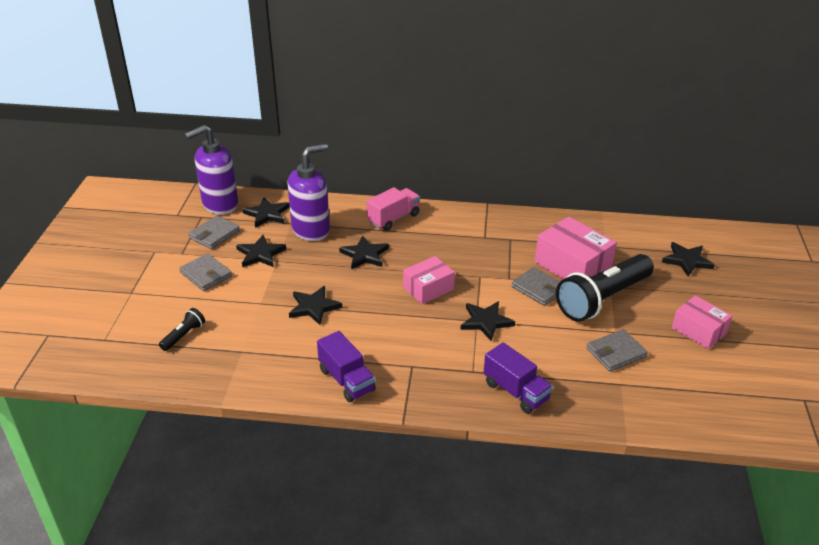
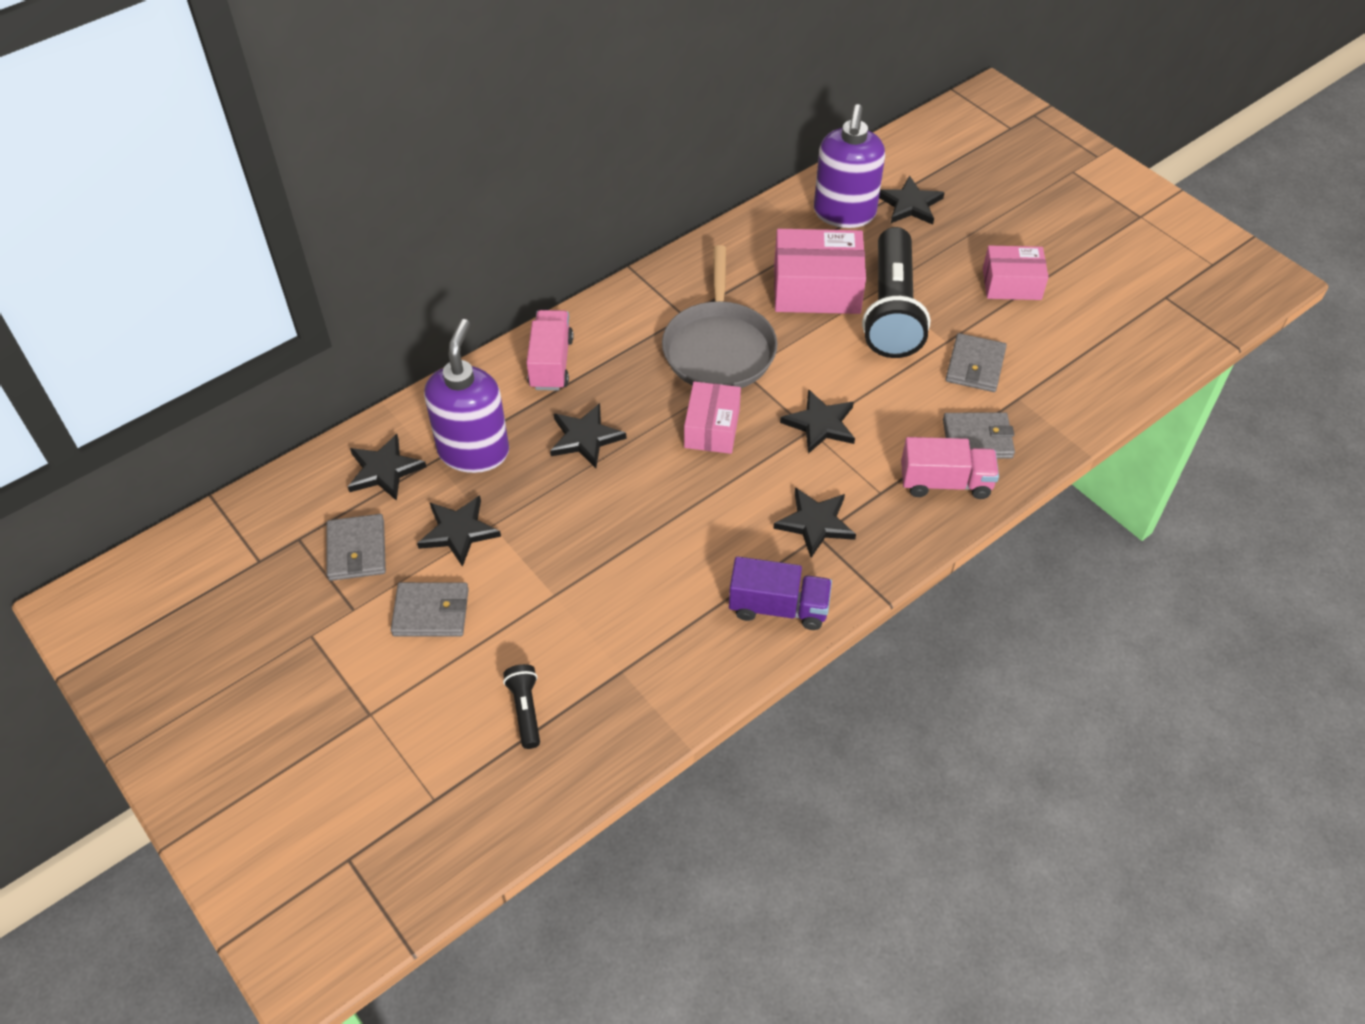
camera: 45 degrees left, 15 degrees up
(219, 204) = (297, 502): purple soap dispenser -> purple soap dispenser (844, 213)
(314, 307) = (622, 550): black star -> black star (815, 523)
(481, 260) = (719, 348): none -> grey pan
(516, 391) = (945, 482): purple truck -> pink truck
(538, 289) = (819, 343): grey wallet -> grey wallet (977, 439)

